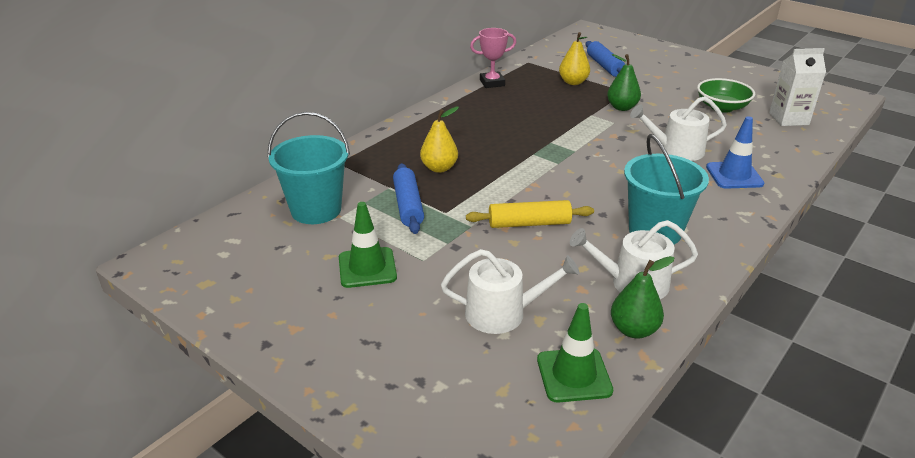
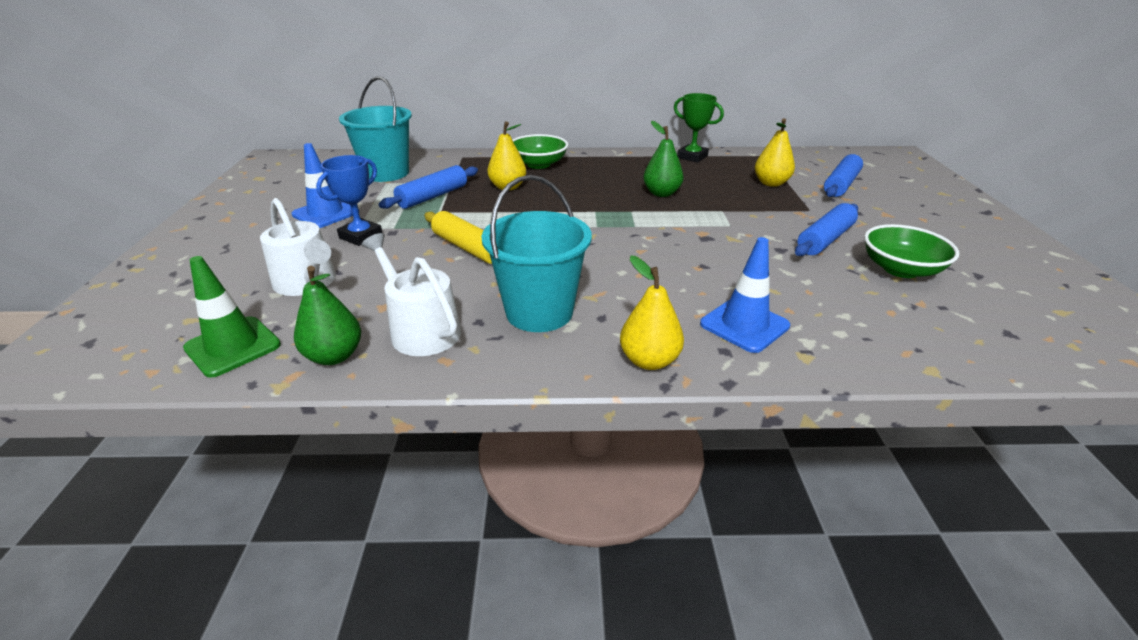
camera: 50 degrees right, 0 degrees up
(367, 268) = (325, 213): green traffic cone -> blue traffic cone
(412, 139) = (538, 164): none -> green bowl
(443, 263) = (361, 236): none -> blue trophy
(492, 83) = (692, 157): pink trophy -> green trophy
(622, 107) = (770, 219): green pear -> green pear (661, 193)
(667, 107) = (825, 239): none -> blue rolling pin
(676, 150) = (735, 273): white watering can -> none
(743, 219) = (649, 360): none -> yellow pear
(788, 119) = (980, 322): white carton -> none

